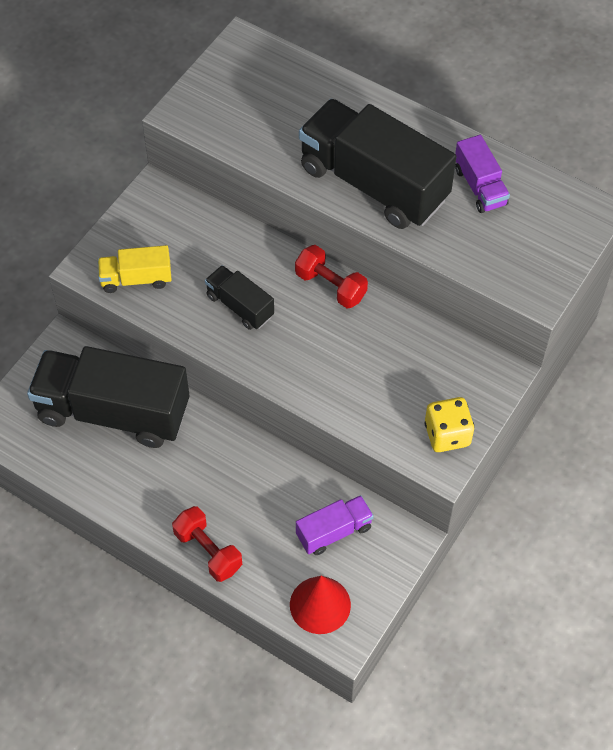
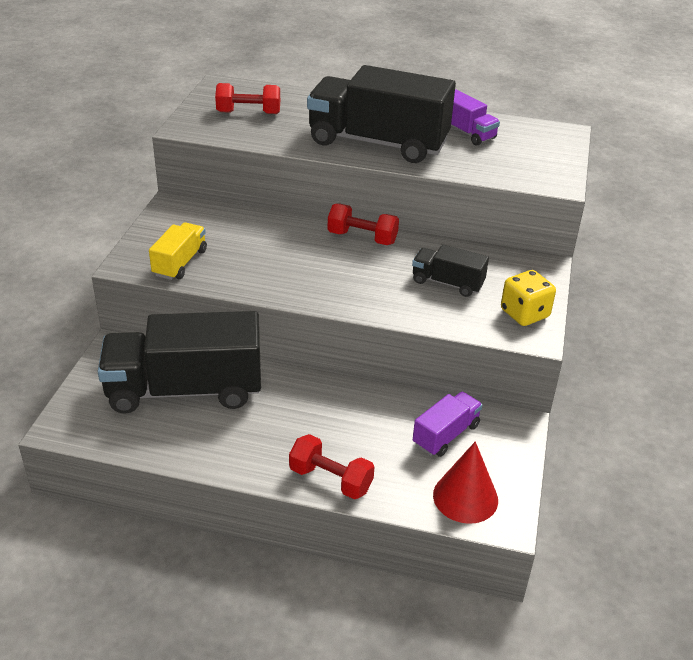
camera: 20 degrees left, 20 degrees down
(136, 279) = (180, 263): yellow truck -> yellow truck turned 135 degrees clockwise
(240, 306) = (287, 264): black truck -> black truck (447, 283)
(255, 100) = (248, 113): none -> red dumbbell

